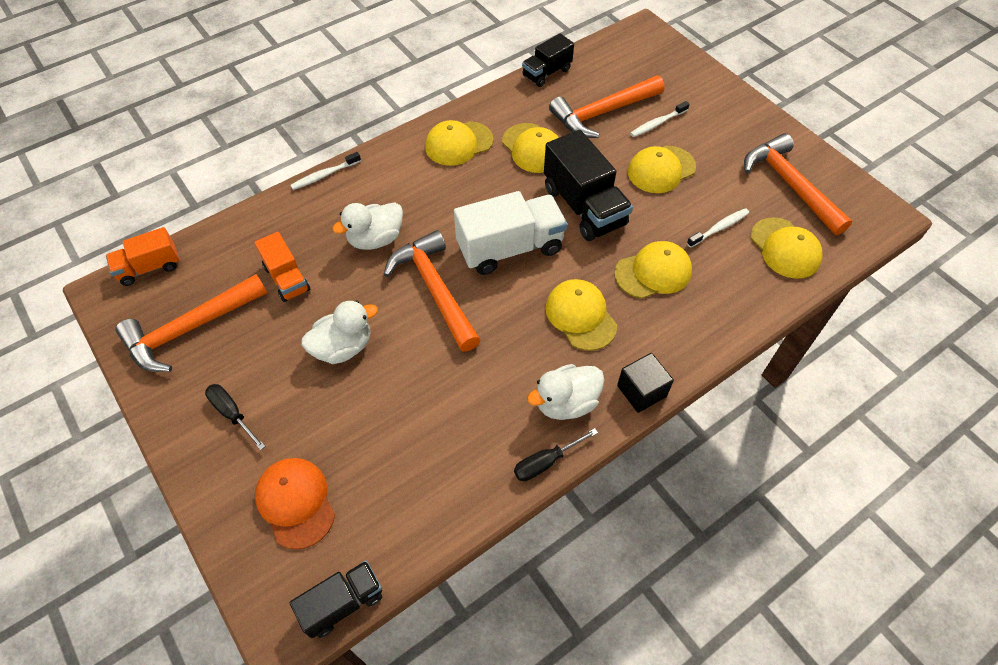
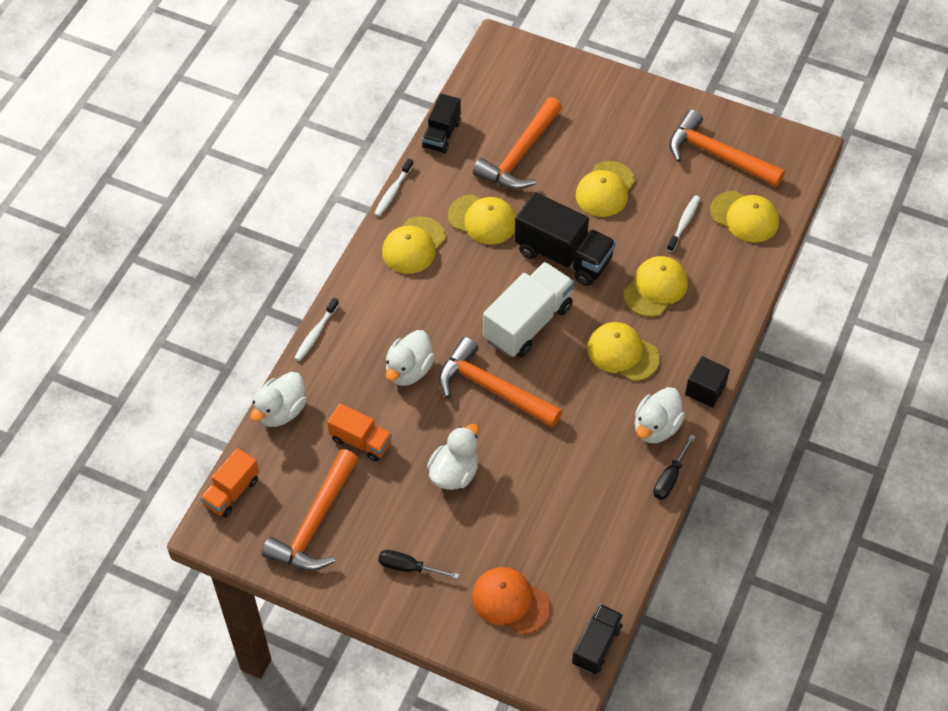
camera: 30 degrees left, 0 degrees up
(245, 222) = (281, 411): none -> white duck
(657, 123) = (574, 144): white toothbrush -> white toothbrush (393, 192)

